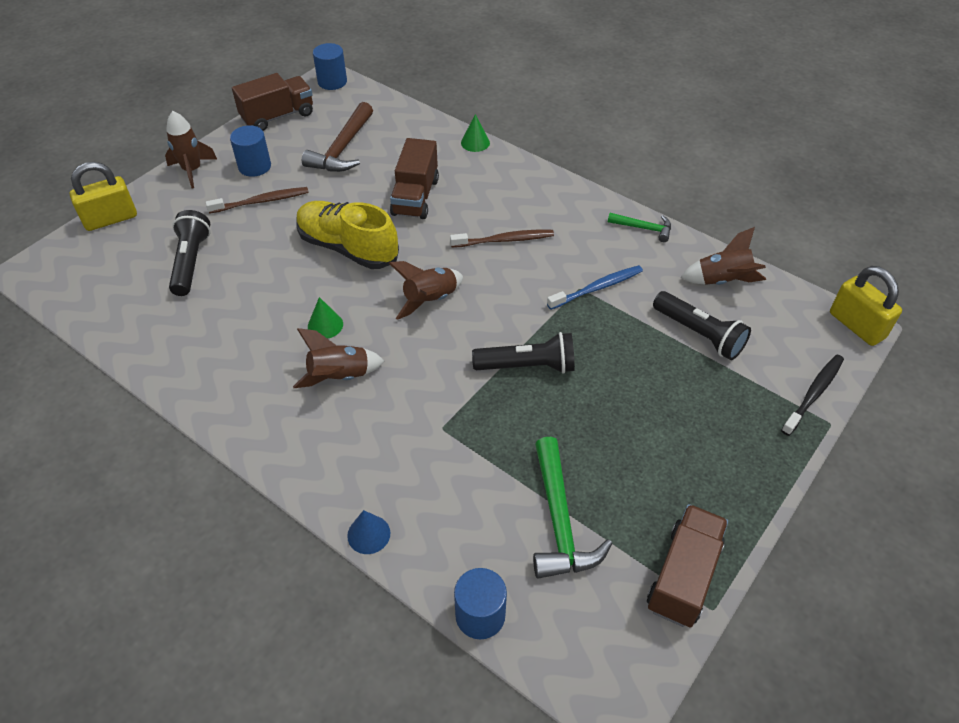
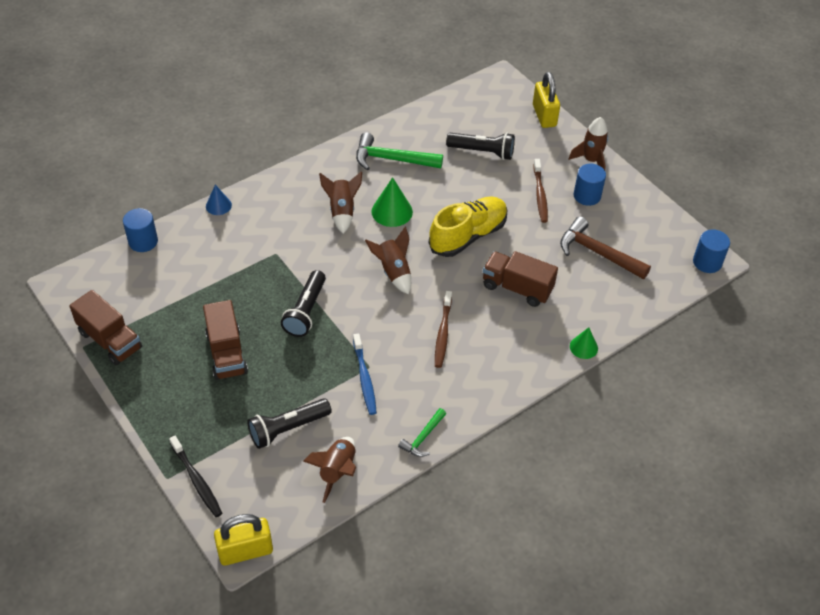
camera: 105 degrees right, 0 degrees up
(278, 116) = (656, 218): brown truck -> brown truck (226, 353)
(325, 325) = (392, 211): green cone -> green cone, size x1.60
(559, 520) = (179, 293): green hammer -> green hammer (392, 159)

